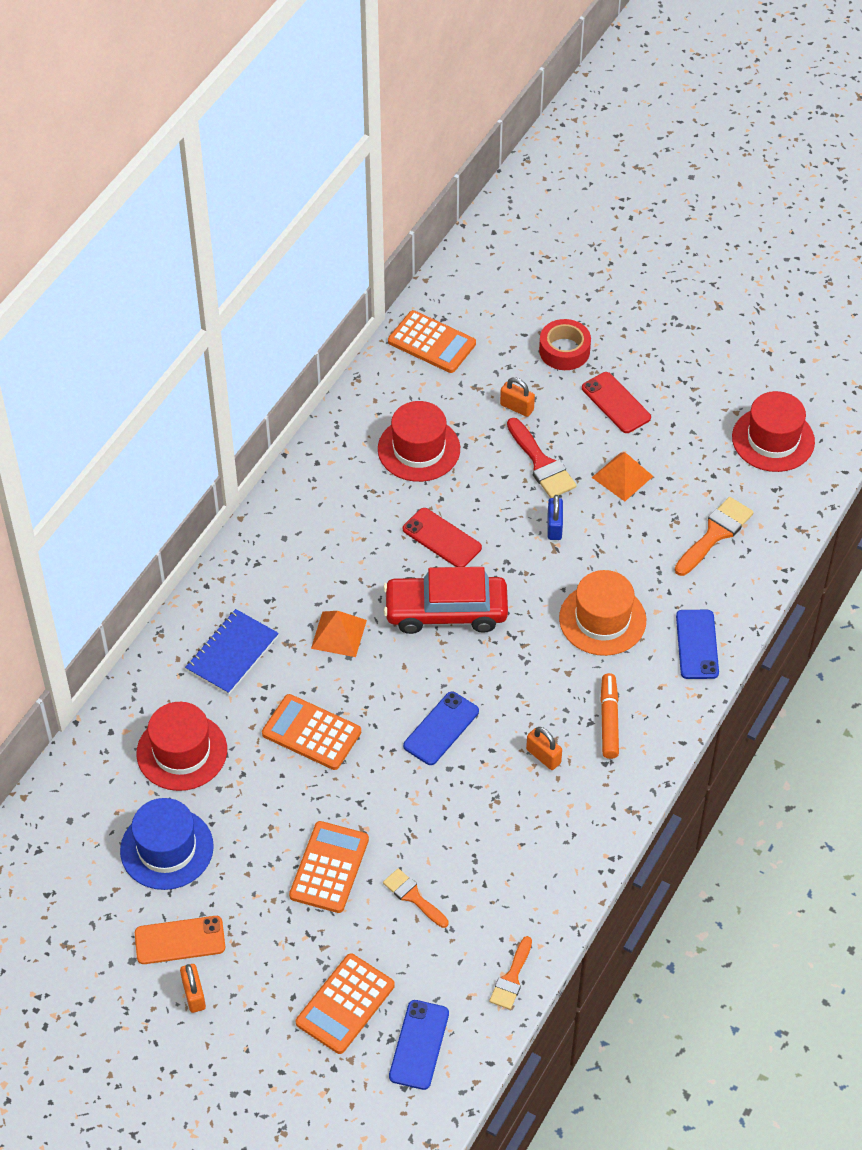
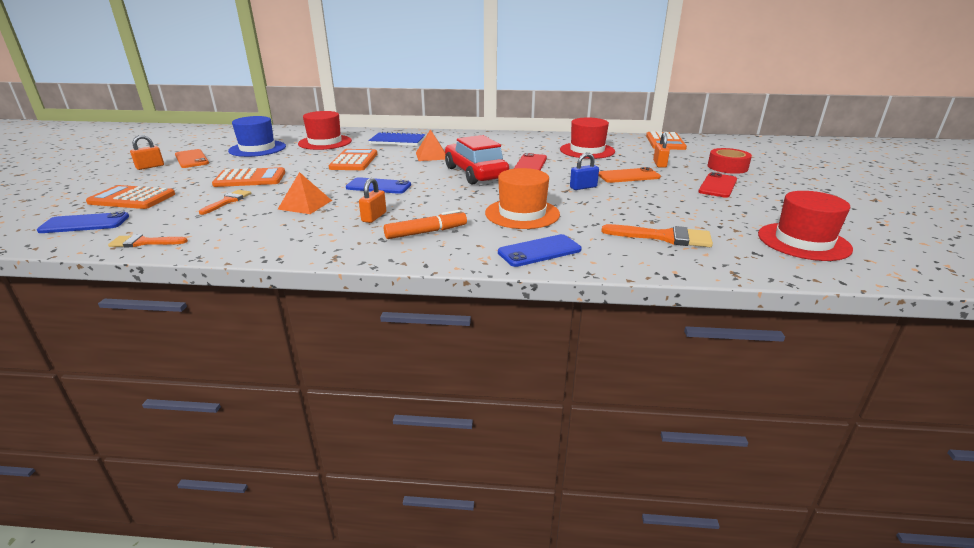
camera: 65 degrees right, 25 degrees down
(541, 463) = (628, 176): red brush -> orange phone
(622, 476) = (660, 198): orange pyramid -> orange pyramid (305, 204)

